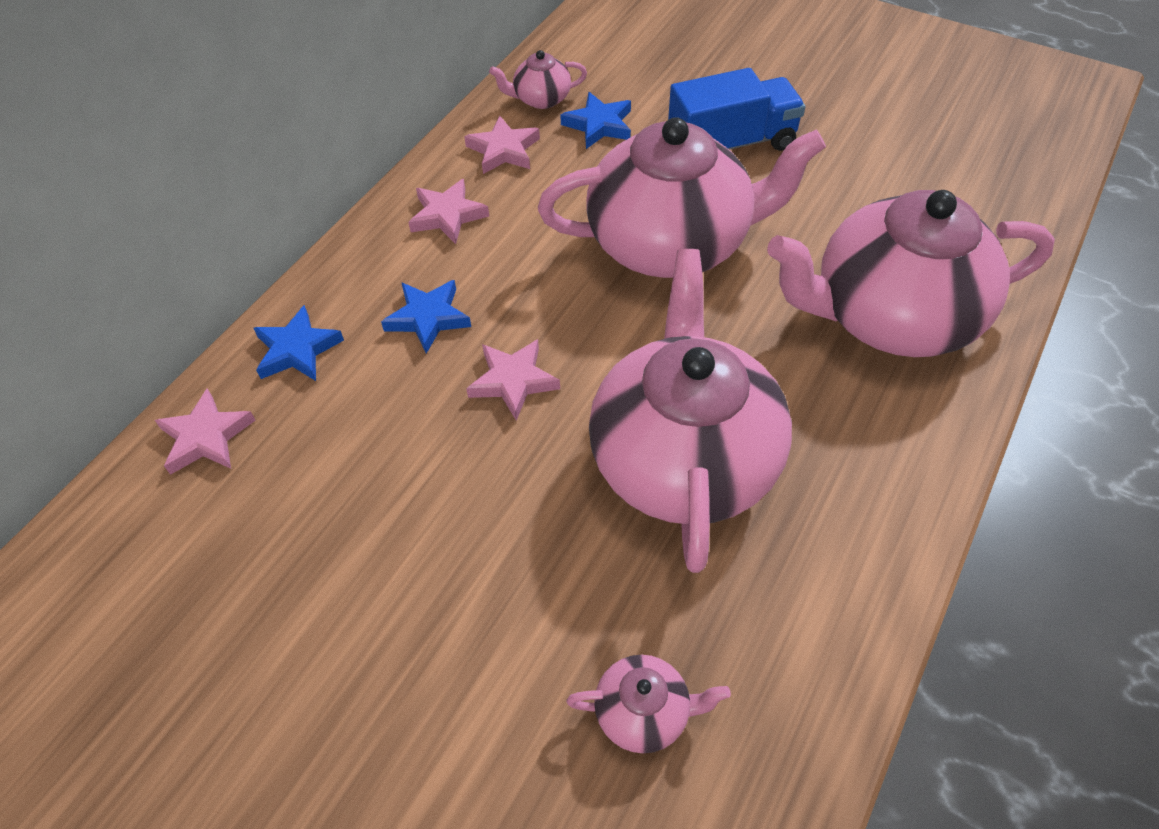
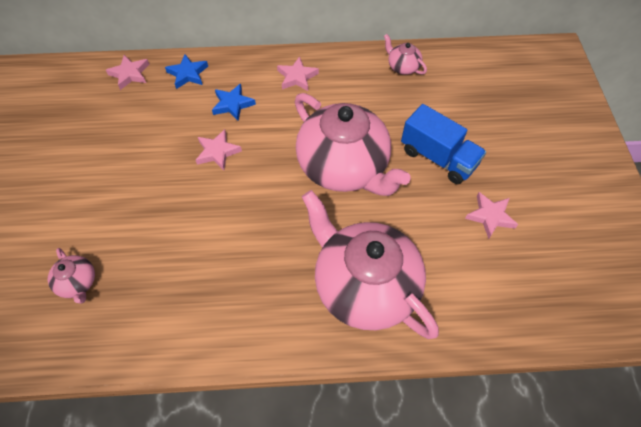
camera: 55 degrees right, 5 degrees up
(503, 150) = (355, 73): pink star -> pink star (490, 216)
(599, 125) = (404, 98): blue star -> none
(684, 458) = (214, 236): pink teapot -> none

